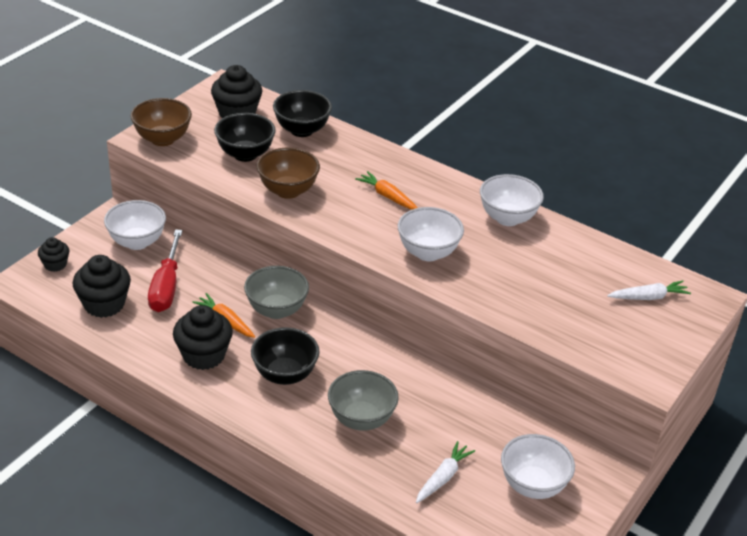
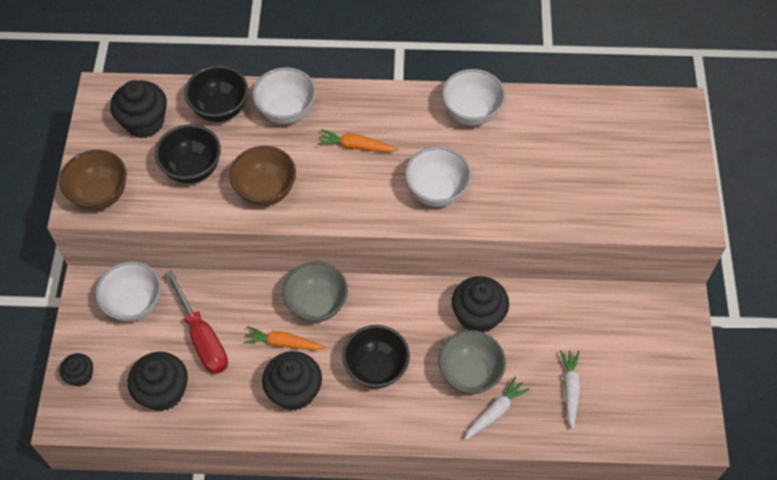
camera: 30 degrees left, 20 degrees up
(406, 384) = (478, 316): none -> black cupcake
(533, 485) = (638, 354): white bowl -> white bowl (286, 111)
(648, 297) = (636, 136): white carrot -> white carrot (495, 412)

